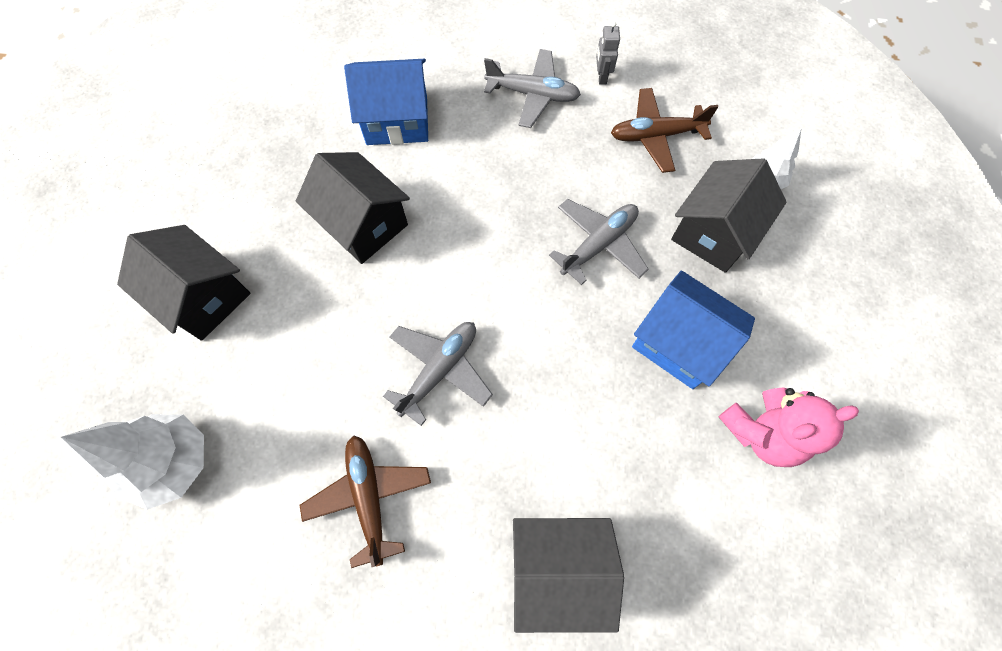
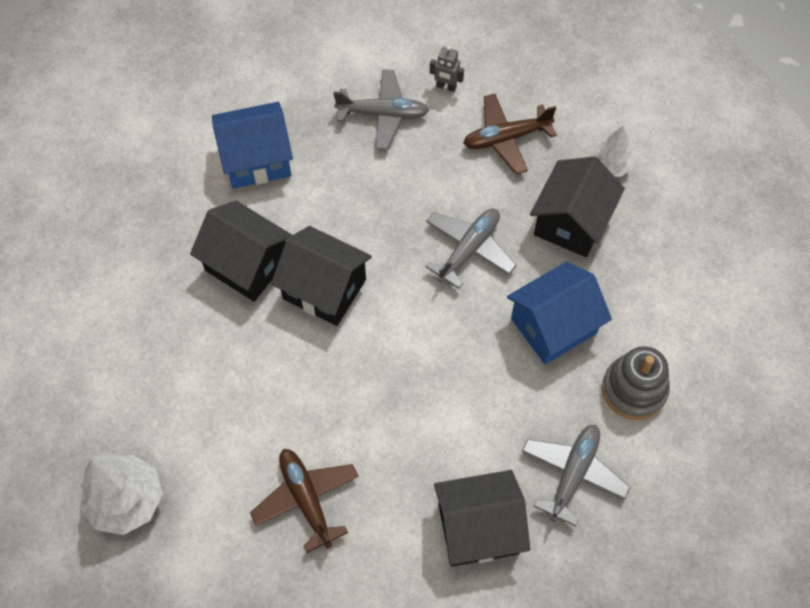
camera: 10 degrees left, 5 degrees down
(203, 297) = (113, 355): black house -> black house (324, 289)
(439, 370) = (345, 384): grey plane -> grey plane (573, 474)
(601, 76) = (446, 87): grey robot -> grey robot turned 60 degrees counterclockwise
(679, 343) = (553, 326): blue house -> blue house turned 60 degrees counterclockwise
(762, 432) = (634, 389): pink teddy bear -> grey stacking toy

